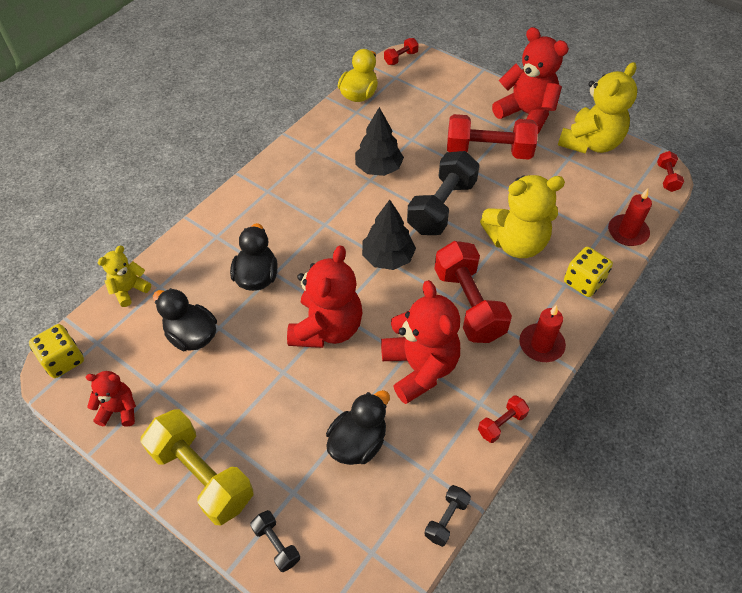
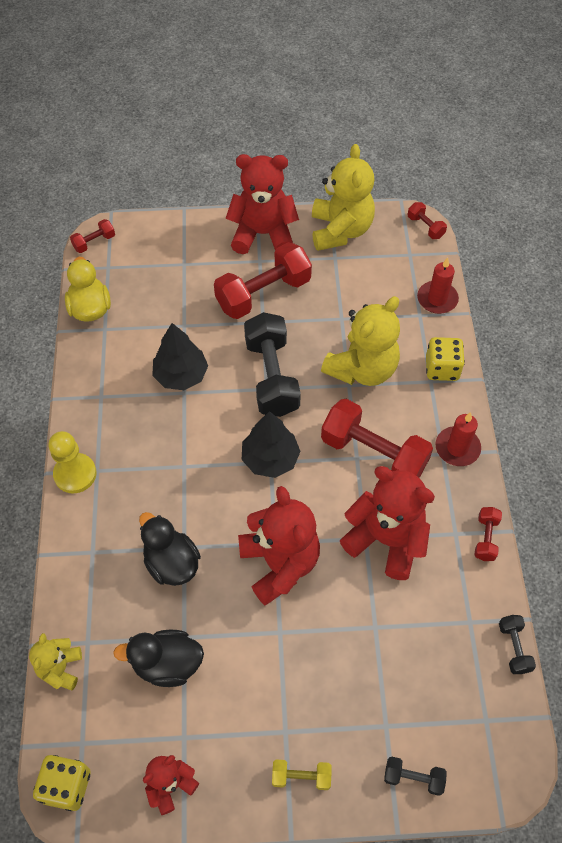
camera: 40 degrees left, 5 degrees up
(202, 475) = (301, 776): yellow dumbbell -> yellow dumbbell, size x0.46
(252, 184) = (75, 474): none -> yellow pawn
(358, 442) = (397, 642): black duck -> none
(401, 58) = (94, 242): red dumbbell -> red dumbbell turned 45 degrees clockwise

